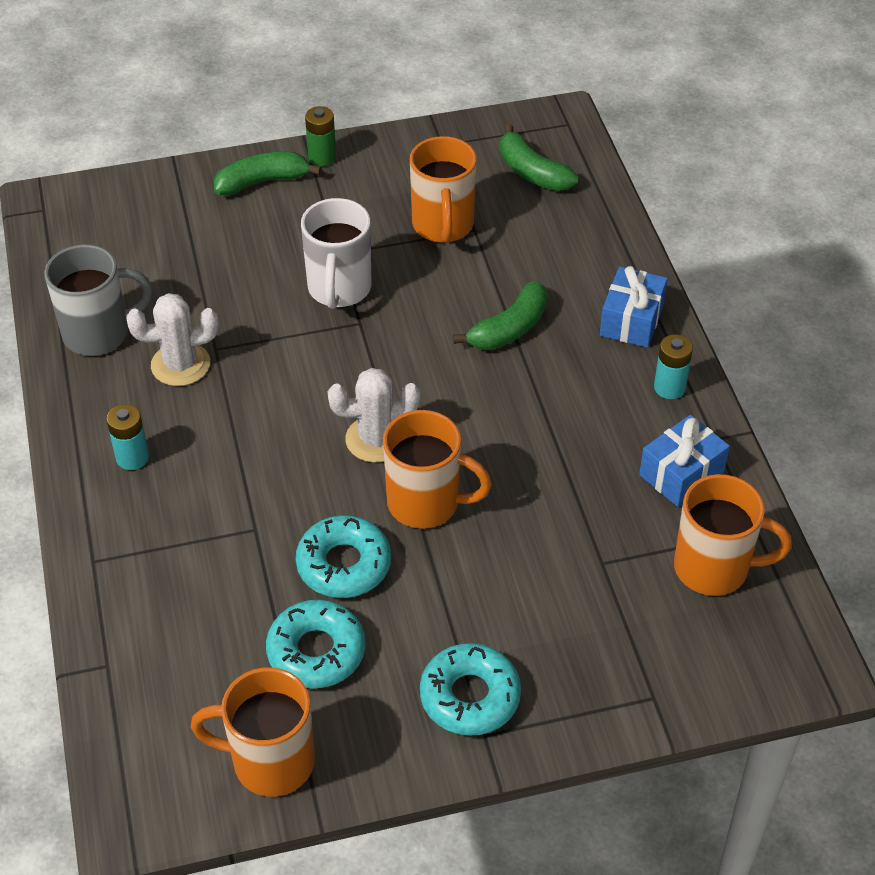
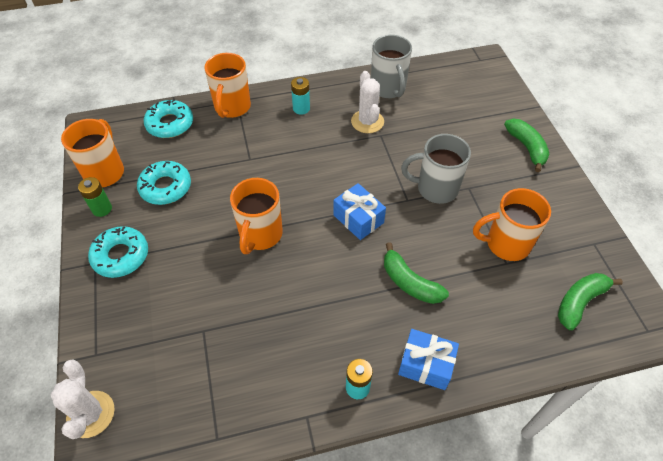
camera: 90 degrees right, 5 degrees up
(322, 157) = (558, 176): green battery -> green battery (102, 209)
(339, 289) = (435, 189): white mug -> grey mug
(344, 564) = (220, 197): turquoise donut -> turquoise donut (170, 124)
(376, 439) = (311, 210): white cactus -> white cactus (91, 414)
(681, 474) = (274, 388): blue gift -> blue gift (358, 219)
(714, 568) = (187, 403): orange mug -> orange mug (232, 107)

